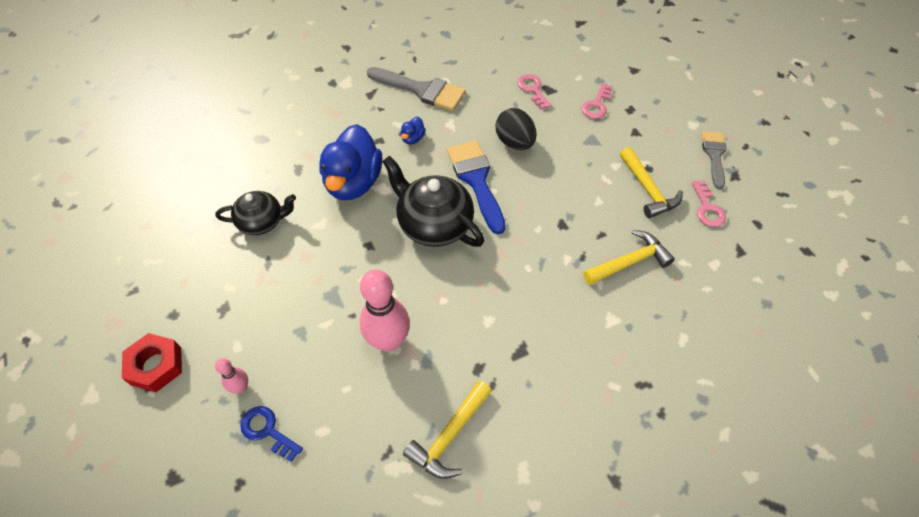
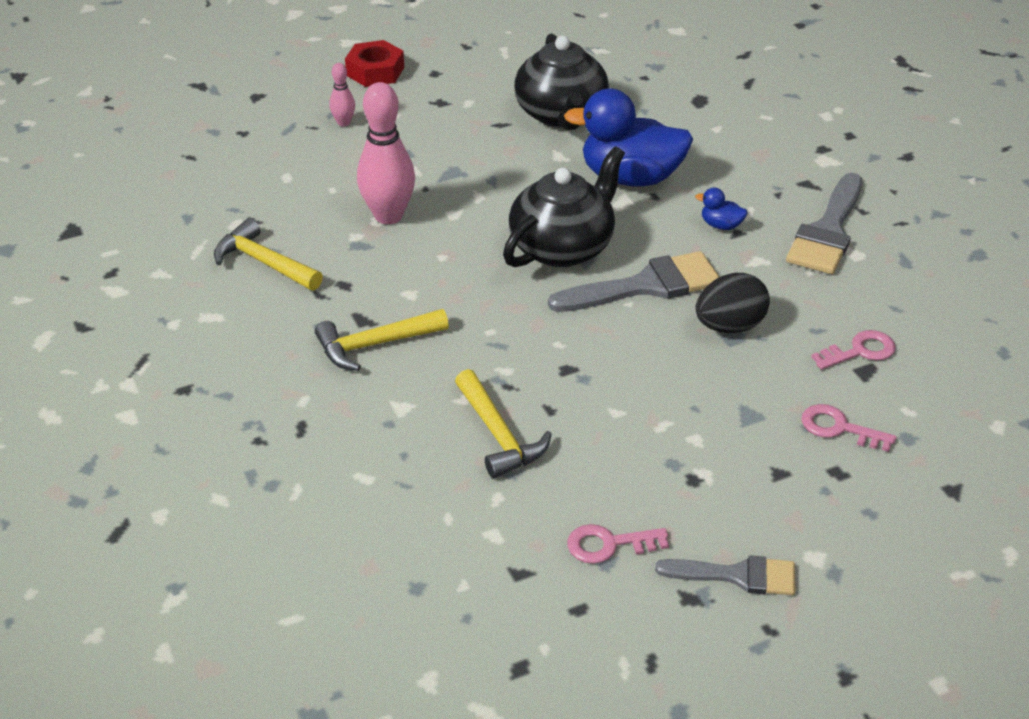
camera: 90 degrees right, 15 degrees down
(262, 222) = (561, 115): black teapot -> black teapot, size x1.57
(267, 431) = (293, 143): blue key -> none
(476, 180) = (646, 286): blue brush -> grey brush
(648, 190) = (644, 473): yellow hammer -> yellow hammer (374, 345)

